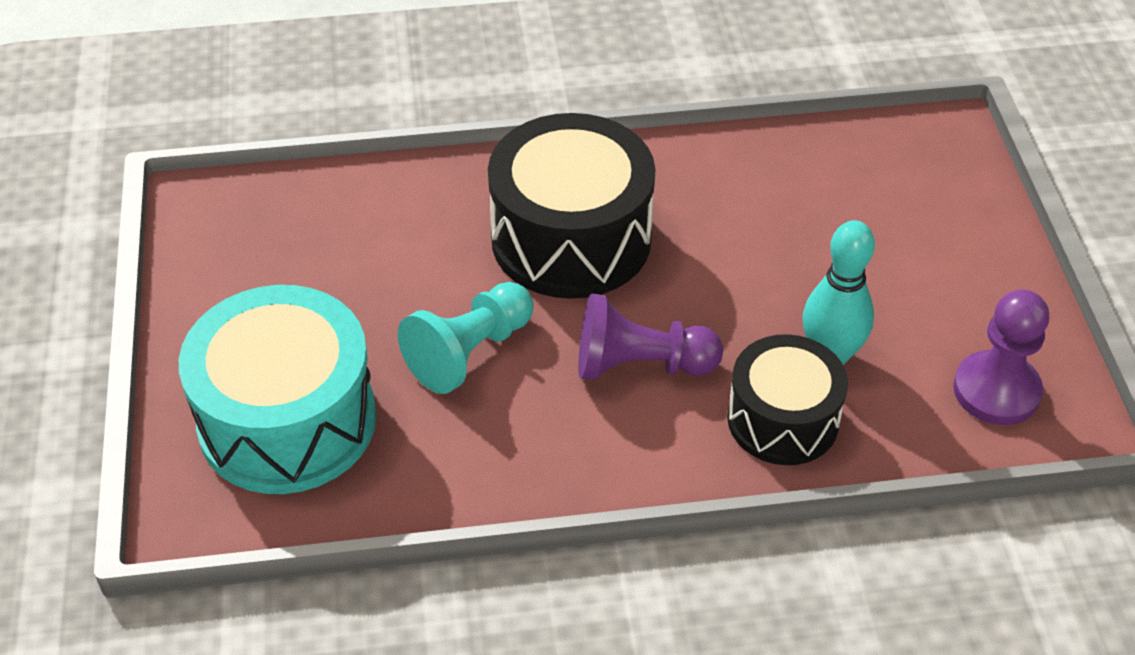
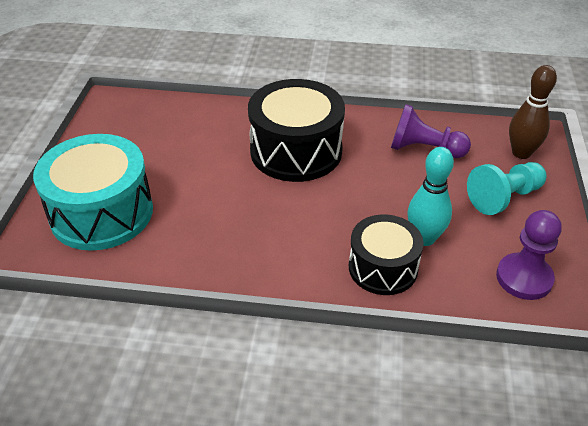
camera: 15 degrees right, 5 degrees down
(469, 352) = (215, 197): turquoise pawn -> turquoise pawn (504, 198)
(640, 365) = (309, 222): purple pawn -> purple pawn (424, 149)
(936, 172) = (521, 153): none -> brown bowling pin

